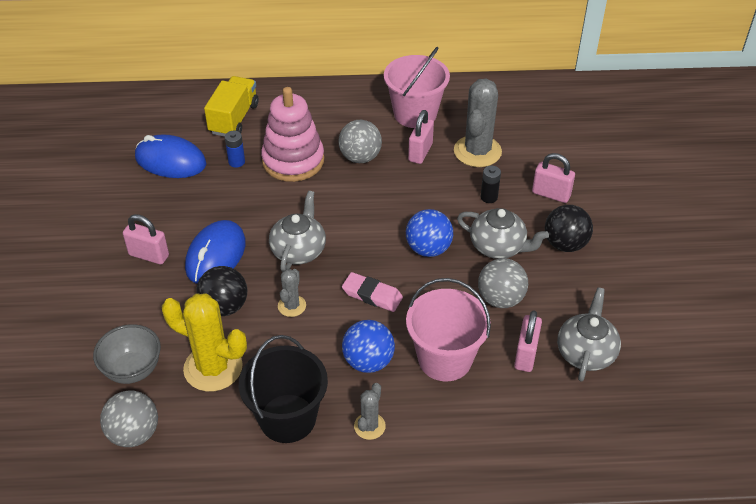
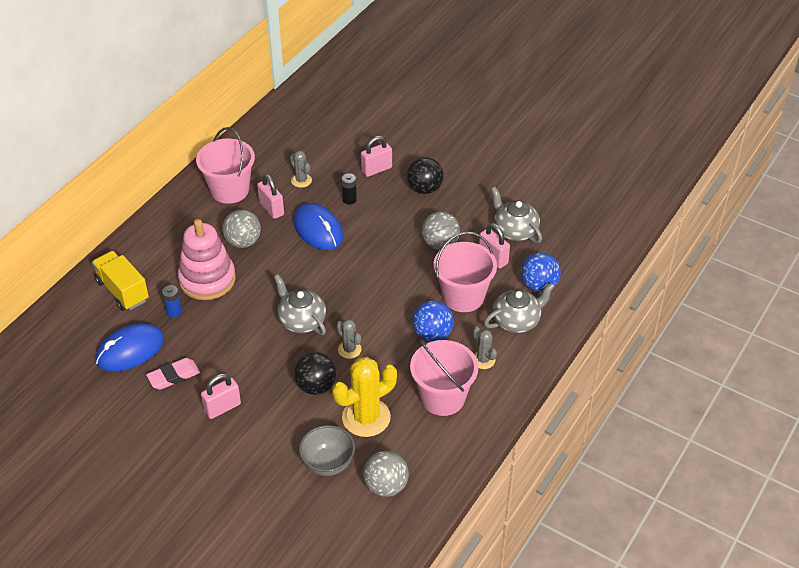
camera: 55 degrees left, 0 degrees up
(216, 255) = (261, 369): blue mouse -> blue mouse (318, 229)
(287, 418) = (442, 397): black bucket -> pink bucket
(372, 295) = (379, 303): pink eraser -> pink eraser (173, 376)
(428, 249) = (365, 254): blue ball -> blue ball (539, 285)
(477, 151) = (301, 180): grey cactus -> grey cactus, size x0.51
(498, 247) = (397, 220): grey teapot -> grey teapot (517, 321)

